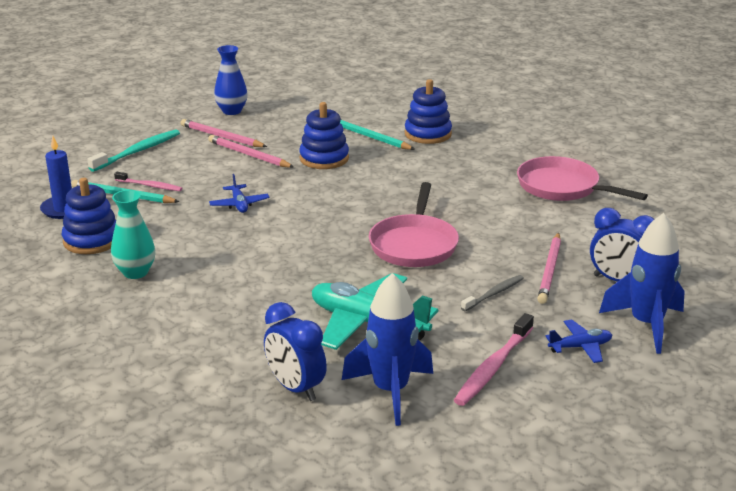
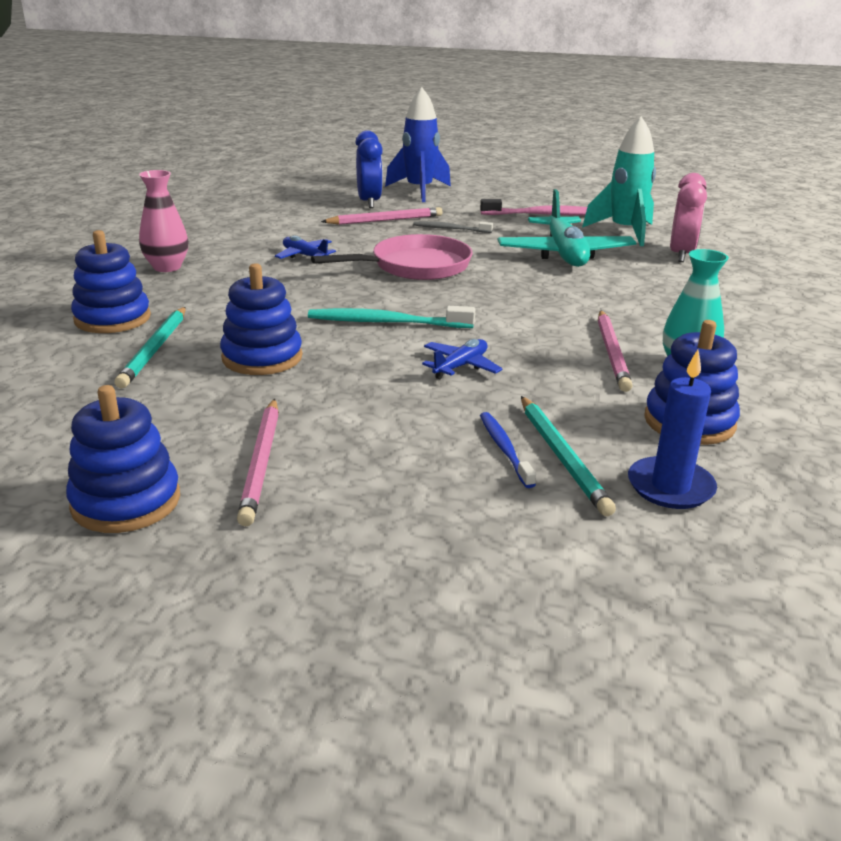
camera: 125 degrees left, 0 degrees up
(137, 152) = (411, 521): turquoise toothbrush -> turquoise toothbrush (387, 322)
(149, 186) = (504, 449): pink toothbrush -> blue toothbrush
(232, 111) = (126, 502): blue vase -> blue stacking toy
(249, 155) = (307, 412): pink pencil -> pink pencil (611, 353)
(295, 388) = (681, 255): blue clock -> pink clock
(390, 391) = (624, 232): blue rocket -> turquoise rocket
(506, 161) = (167, 267): none -> pink vase
(562, 187) = (211, 238): pink pan -> none
(580, 347) = (477, 200): blue plane -> blue plane (305, 256)

